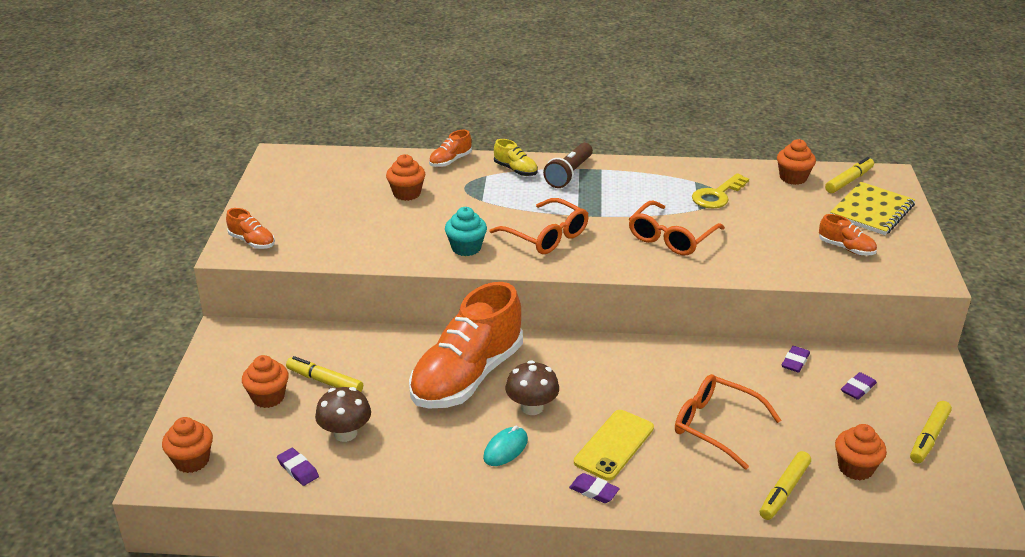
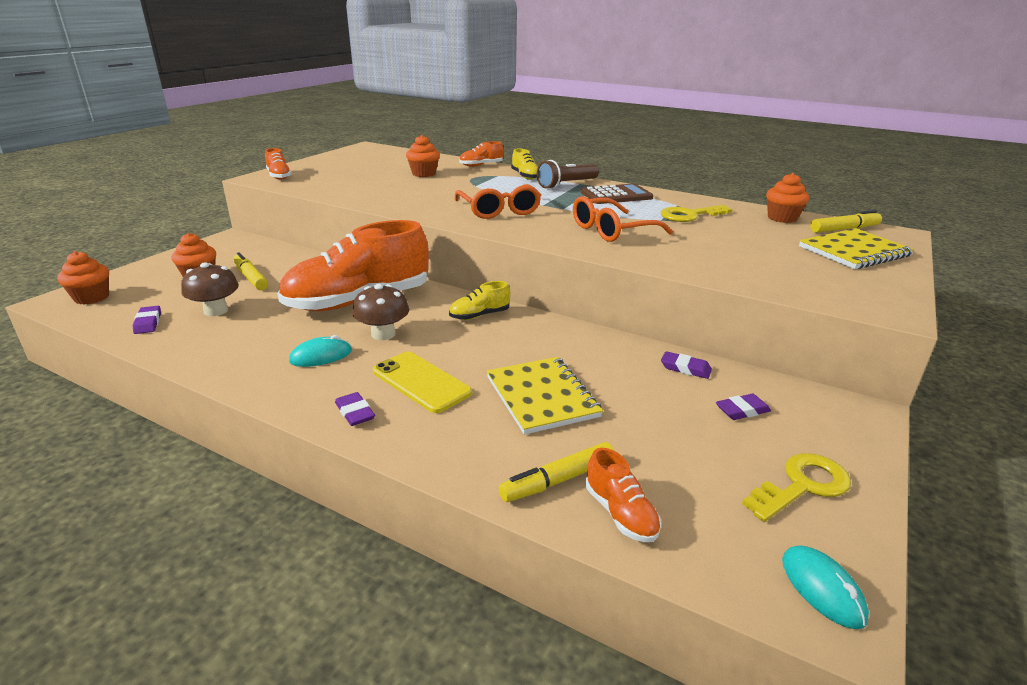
camera: 25 degrees right, 5 degrees down
(466, 248) = (423, 205): turquoise cupcake -> none
(592, 358) = (479, 315): none -> yellow shoe
(614, 445) = (421, 382): yellow phone -> yellow phone turned 75 degrees clockwise
(630, 180) = (616, 195): none -> brown calculator
(716, 426) = (542, 397): orange glasses -> yellow notebook
(795, 362) = (685, 368): purple eraser -> purple eraser turned 60 degrees clockwise
(846, 248) = (797, 270): orange shoe -> orange shoe (620, 513)
(855, 468) = (672, 486): orange cupcake -> none
(929, 437) = (802, 485): yellow marker -> yellow key
(975, 504) = (822, 589): none -> turquoise mouse

